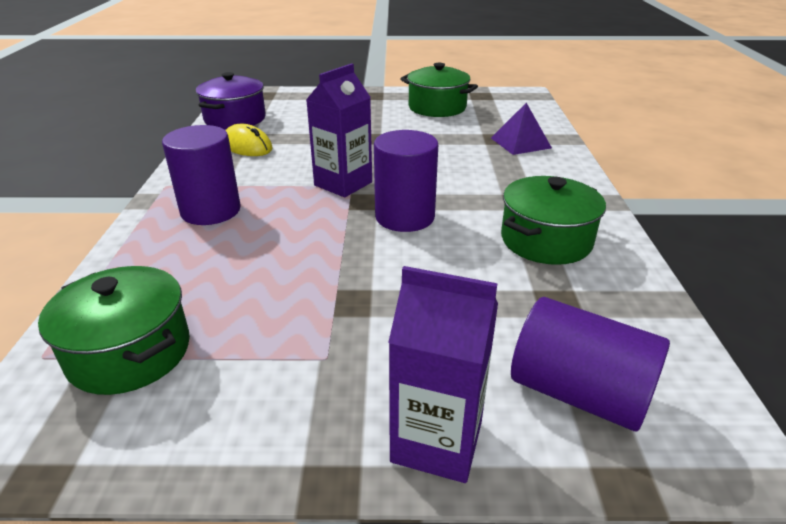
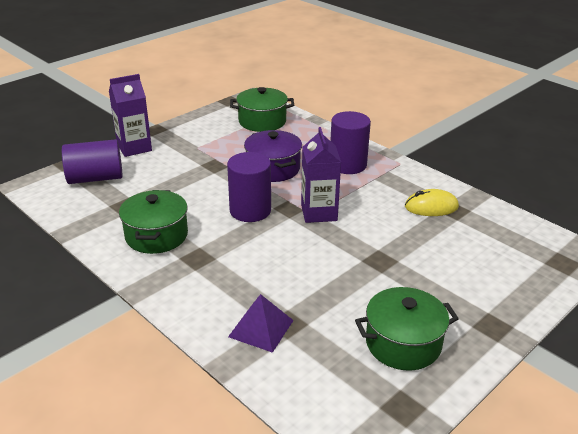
camera: 135 degrees right, 0 degrees up
(235, 119) = (501, 223): purple pot -> purple pot (273, 169)

